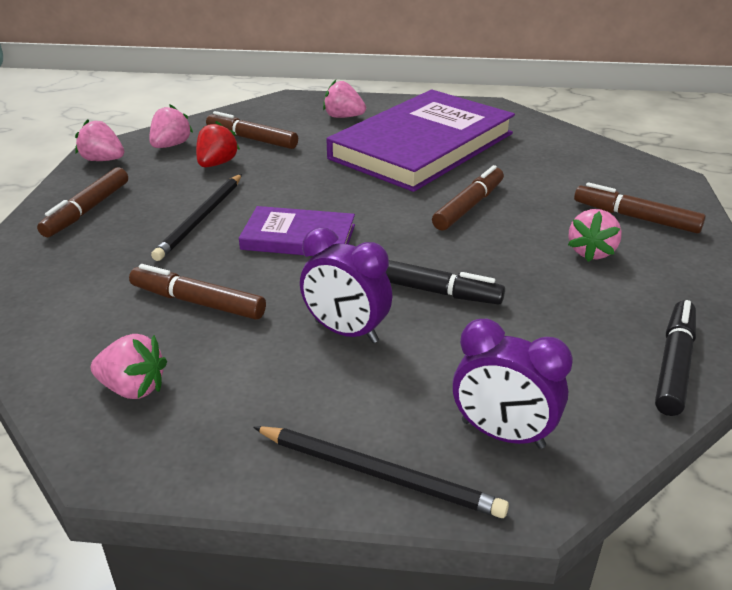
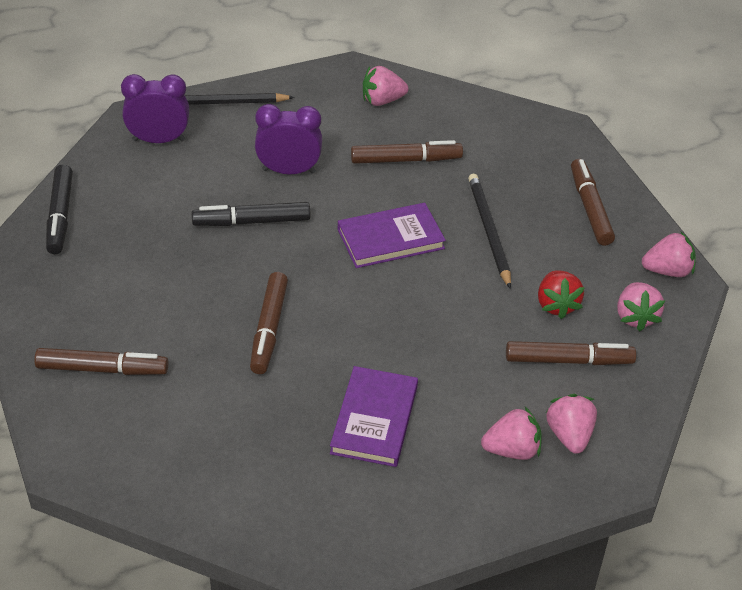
camera: 150 degrees right, 10 degrees up
(422, 146) = (374, 419): purple book -> purple book, size x0.50
(591, 252) = (136, 305): pink strawberry -> pink strawberry (569, 436)

